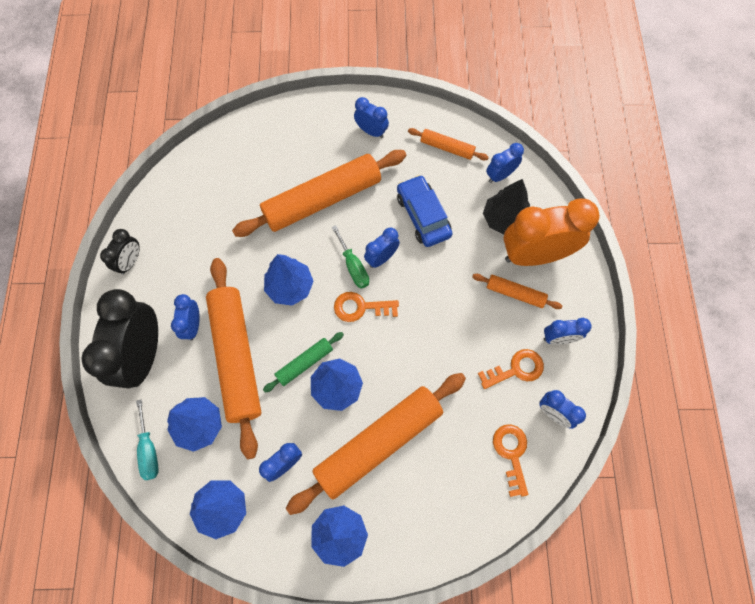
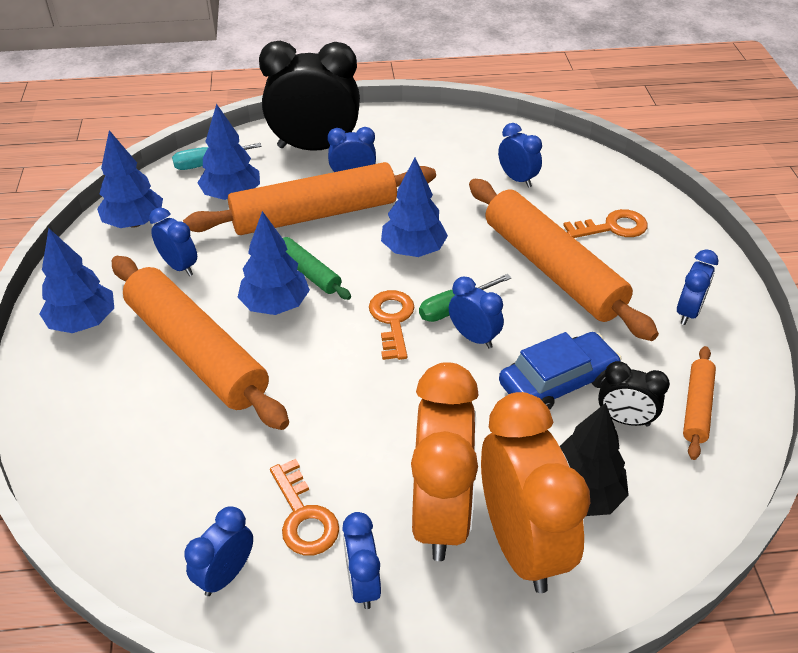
camera: 85 degrees right, 25 degrees down
(130, 262) = (426, 125): black clock -> black clock (624, 419)
(500, 175) = (670, 486): blue clock -> blue clock (517, 179)
(511, 454) = (164, 511): orange key -> orange key (612, 227)
(515, 293) = (441, 513): orange rolling pin -> orange clock

